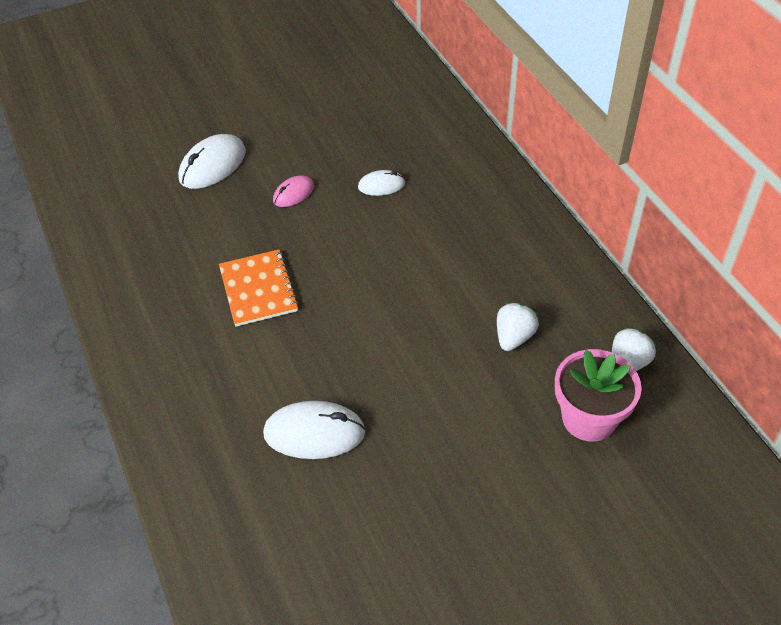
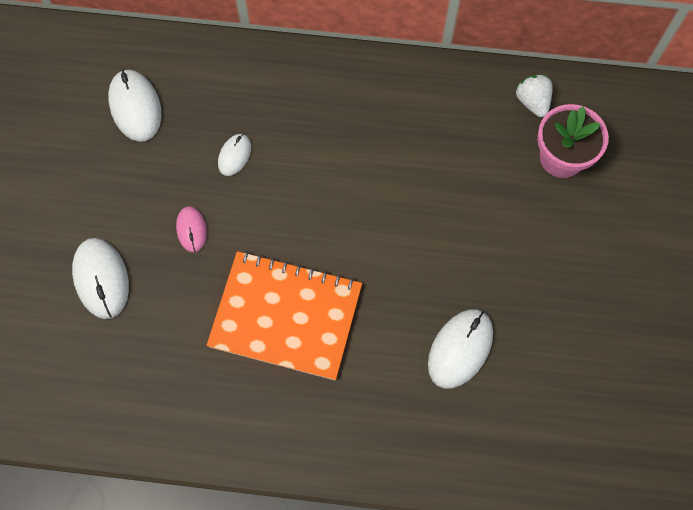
camera: 60 degrees left, 20 degrees up
(258, 289) = (286, 316): orange notebook -> orange notebook, size x1.65
(374, 111) = (135, 107): none -> white mouse
(514, 337) = (461, 159): white strawberry -> none

